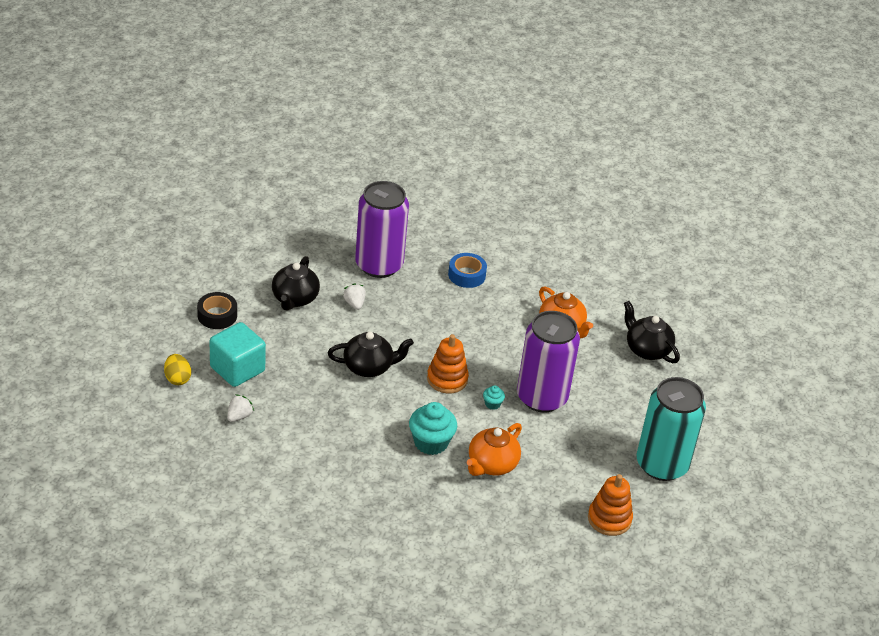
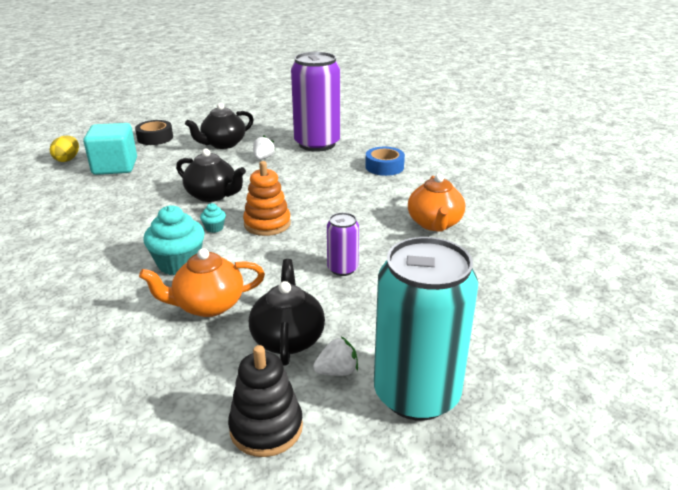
camera: 40 degrees right, 10 degrees down
(239, 416) = (65, 191): white strawberry -> white strawberry (337, 371)
(492, 404) = (283, 256): turquoise cupcake -> turquoise cupcake (214, 228)
(541, 397) = (342, 269): purple can -> purple can, size x0.46
(609, 519) = (266, 427): orange stacking toy -> black stacking toy
(647, 349) = (518, 270): black teapot -> black teapot (288, 338)

